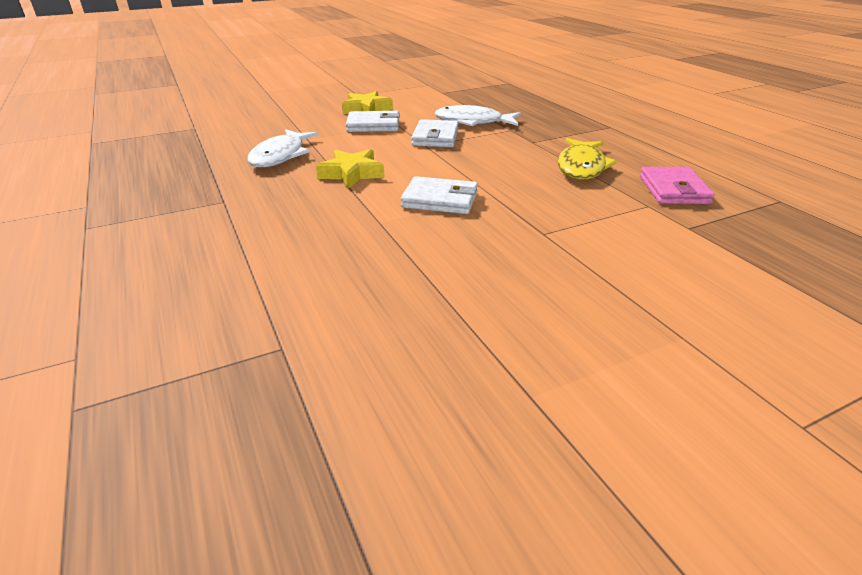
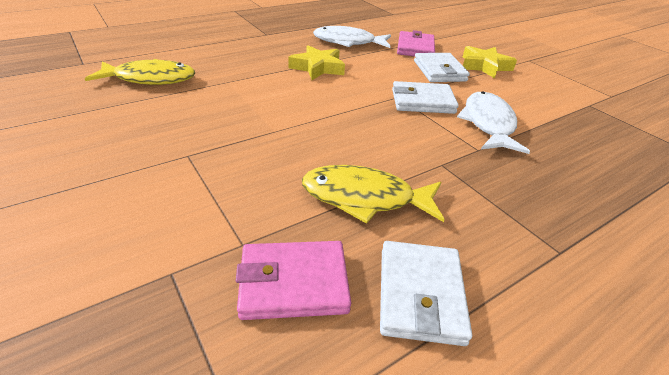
camera: 80 degrees right, 5 degrees up
(312, 128) = (415, 48): none -> pink wallet
(362, 274) = (150, 79): none -> yellow fish
(440, 200) = (265, 104): white wallet -> white wallet (420, 294)

